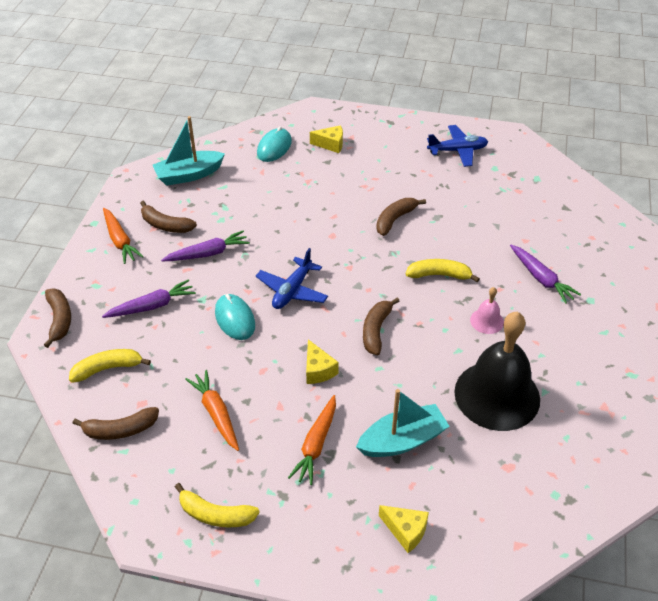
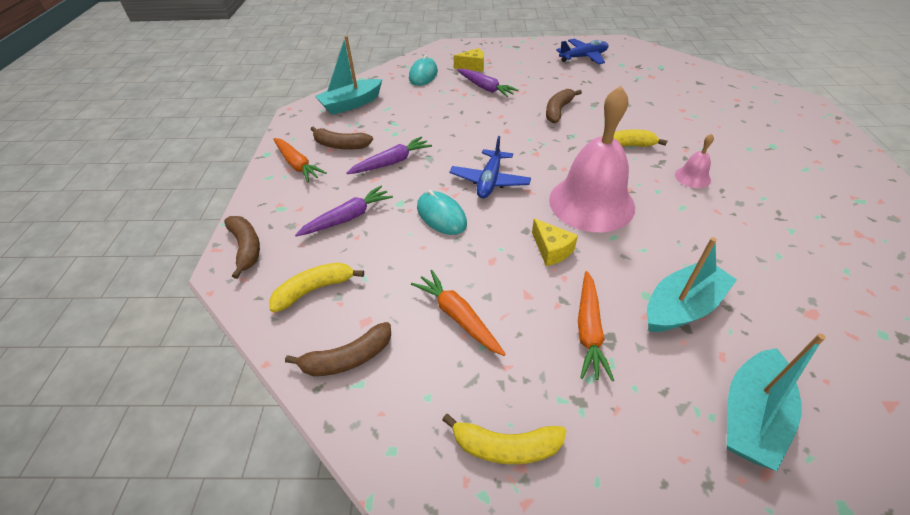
camera: 10 degrees left, 0 degrees up
(376, 330) = (591, 203): brown banana -> pink bell
(405, 531) = (751, 416): yellow cheese -> turquoise boat
(497, 395) = (748, 242): black bell -> none
(541, 278) = (717, 135): purple carrot -> purple carrot (485, 88)

